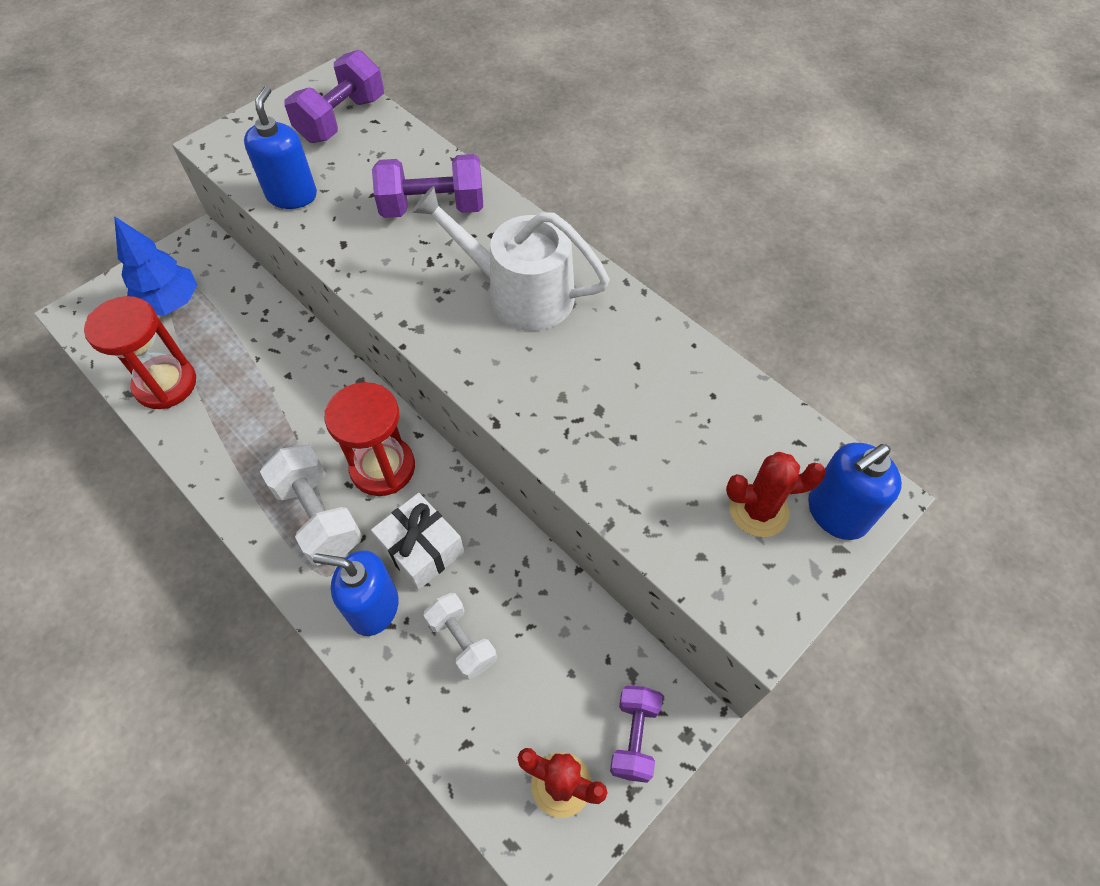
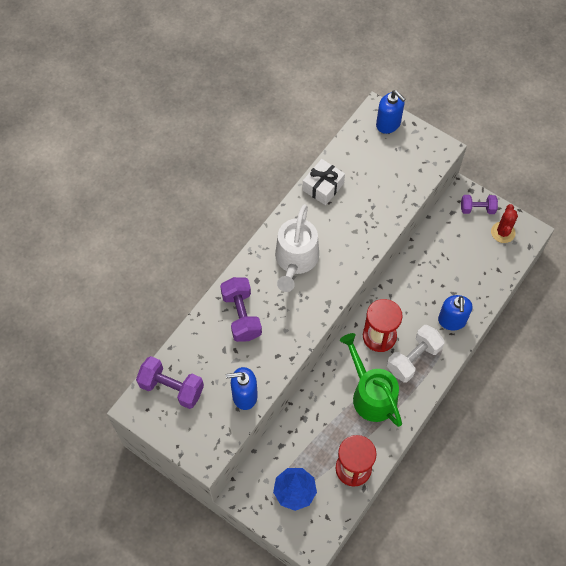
camera: 100 degrees left, 5 degrees up
(278, 433) = (371, 394): none -> green watering can
(421, 549) = (418, 307): white gift -> white gift (323, 187)
(462, 641) = (457, 280): white dumbbell -> none
(758, 510) = (394, 151): red cactus -> none

